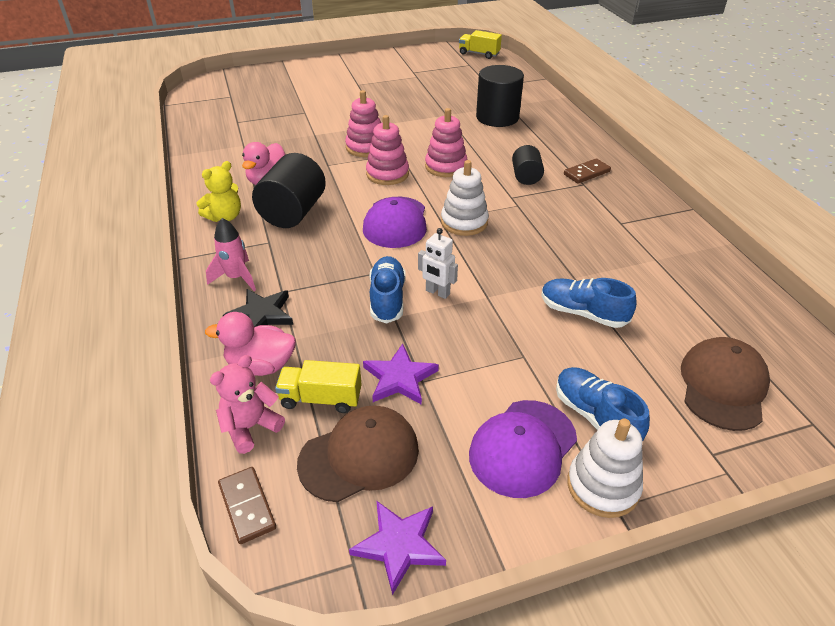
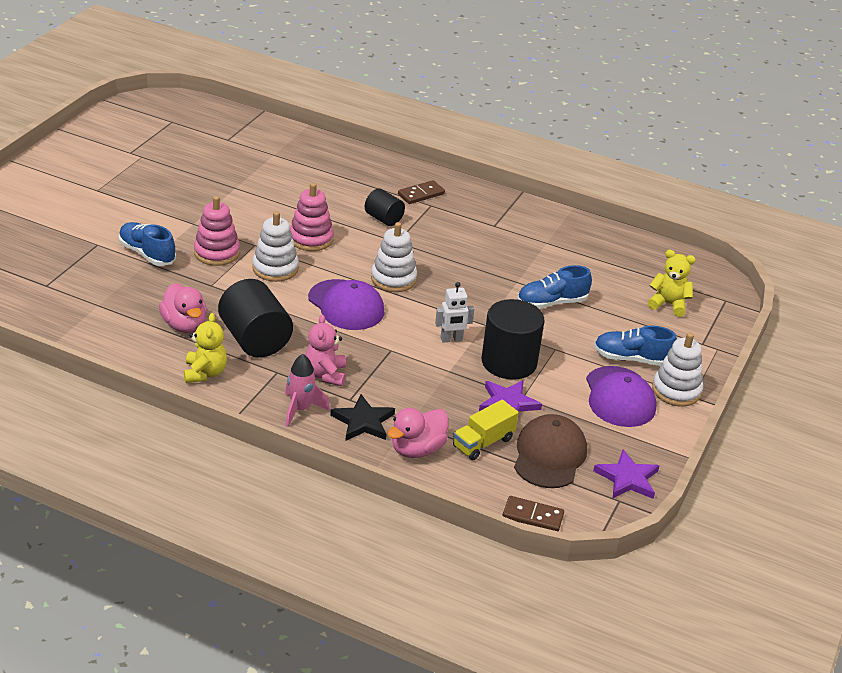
camera: 50 degrees left, 5 degrees down
(250, 427) = (470, 483): pink teddy bear -> pink teddy bear (325, 374)
(387, 174) = (275, 268): pink stacking toy -> white stacking toy
(387, 299) = (427, 362): blue shoe -> blue shoe (147, 254)
(479, 54) = (162, 104): yellow truck -> none
(497, 117) = (282, 171): black cylinder -> black cylinder (509, 362)
(586, 173) = (421, 194): brown domino -> brown domino turned 45 degrees clockwise
(723, 386) = (668, 304): brown cap -> yellow teddy bear

